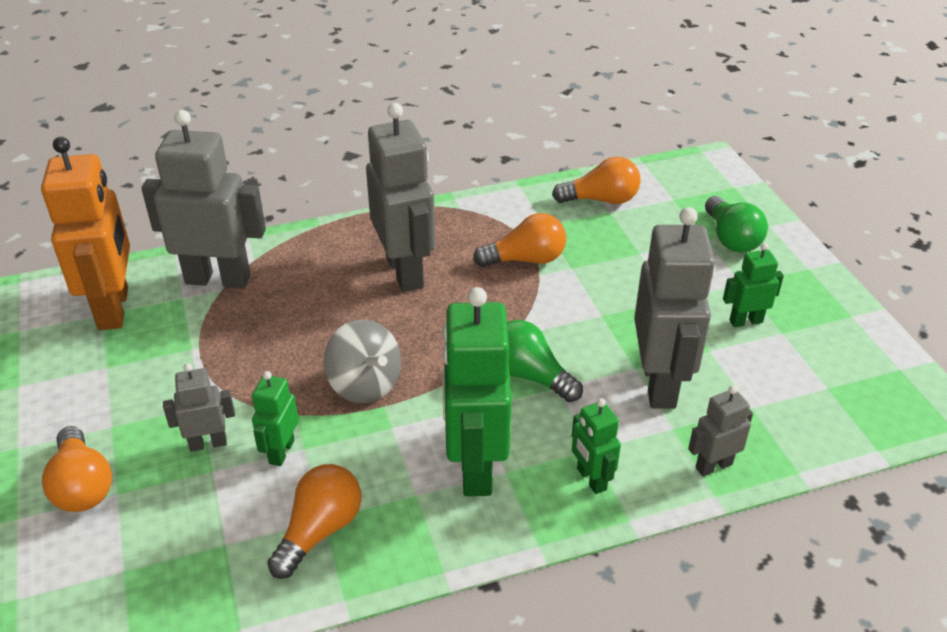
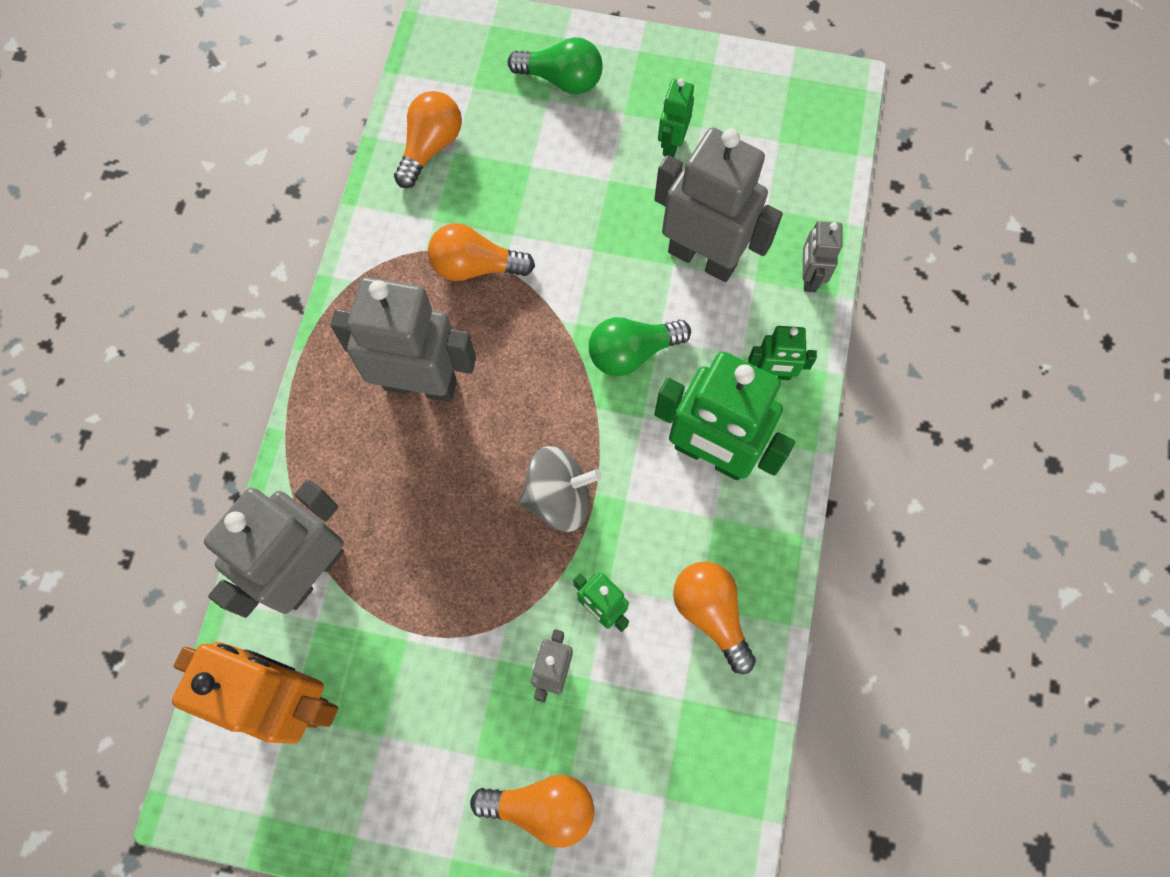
camera: 60 degrees left, 30 degrees up
(526, 259) = (475, 266): orange light bulb -> orange light bulb turned 105 degrees counterclockwise

